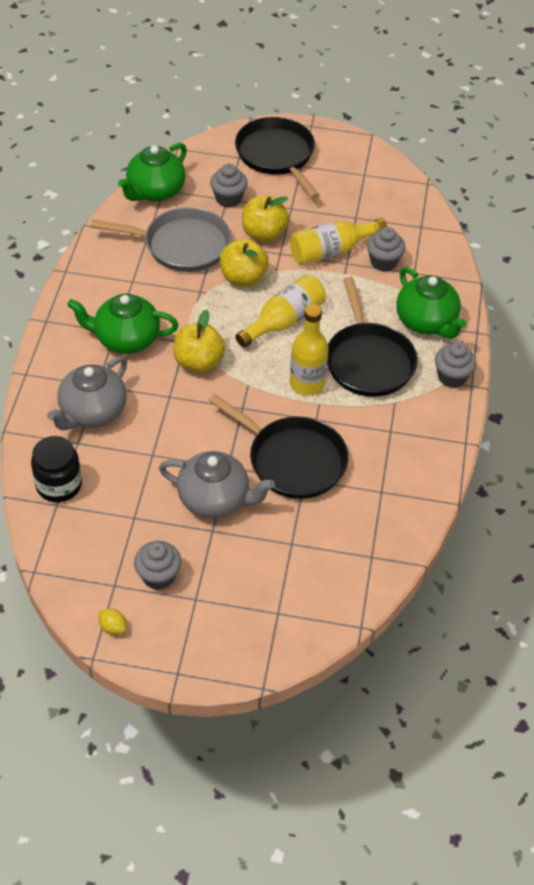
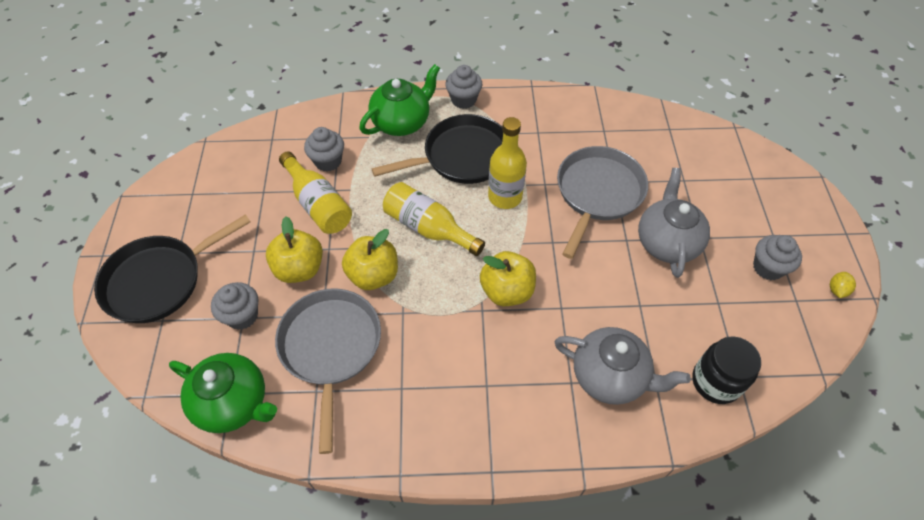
camera: 100 degrees left, 5 degrees up
(126, 339) = (495, 370): green teapot -> none
(293, 460) = (598, 193): black pan -> grey pan

